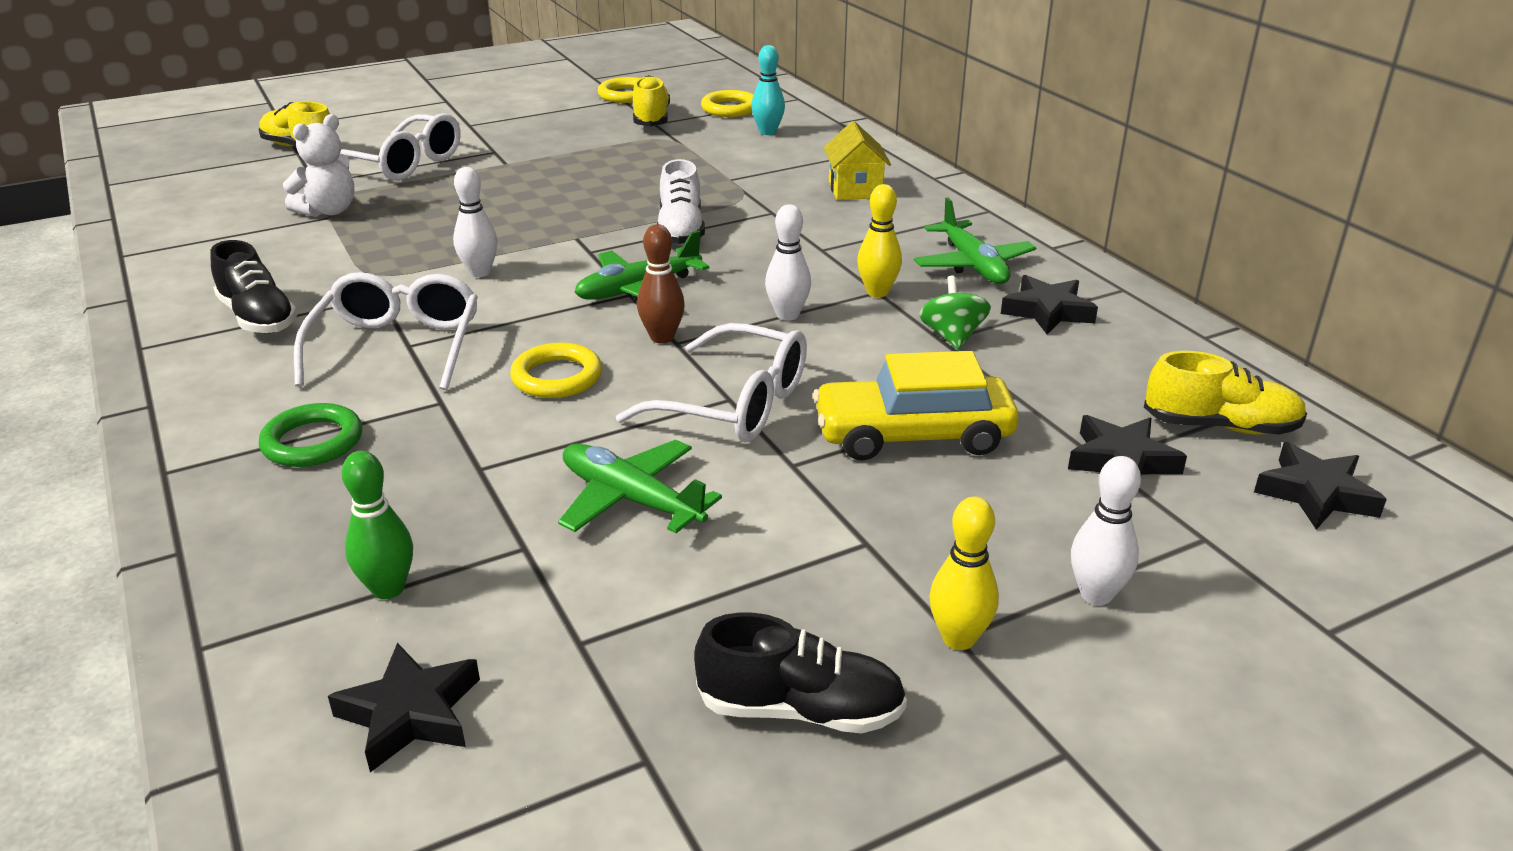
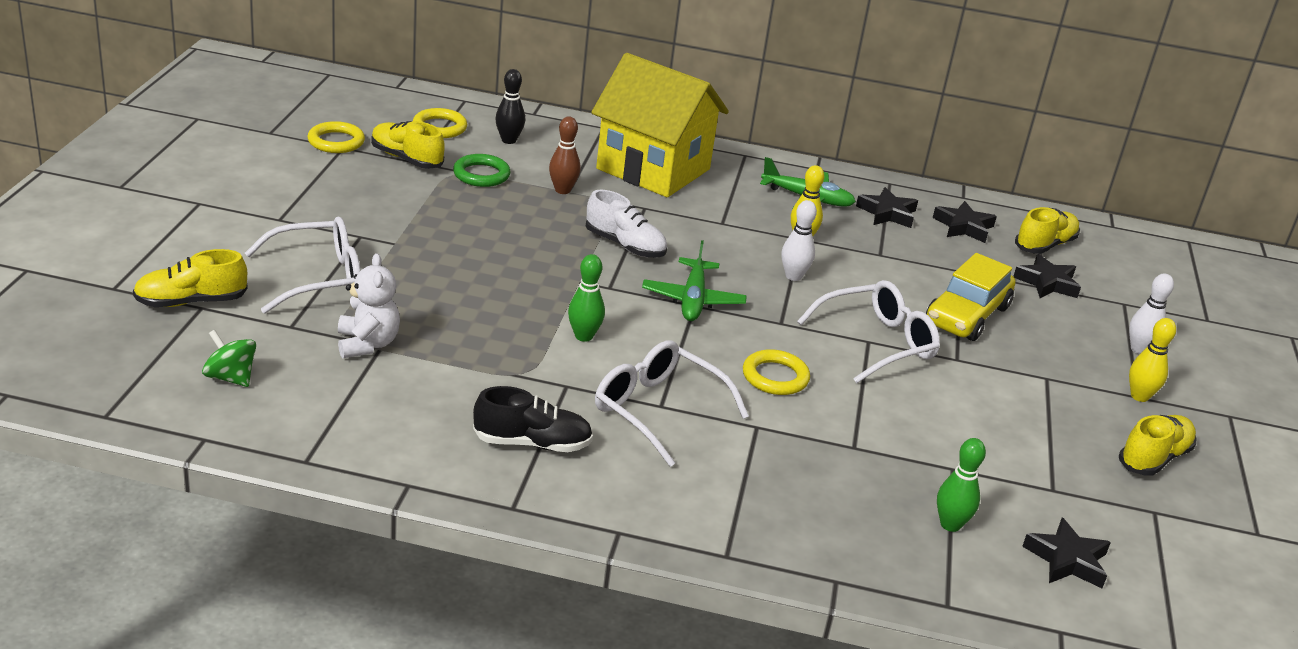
camera: 55 degrees left, 0 degrees up
(312, 442) = (753, 488): green ring -> green ring (481, 175)
(480, 272) = (584, 336): white bowling pin -> green bowling pin
(631, 499) = (940, 417): green plane -> none
(662, 337) = (769, 324): brown bowling pin -> brown bowling pin (562, 190)
(768, 132) = (509, 140): turquoise bowling pin -> black bowling pin
(800, 710) = (1154, 458): black shoe -> yellow shoe
(855, 190) = (653, 169): yellow house -> yellow house, size x2.20
(952, 336) = (881, 250): green spinning top -> green spinning top (230, 377)
(1315, 494) = (1117, 261): black star -> black star (963, 227)

